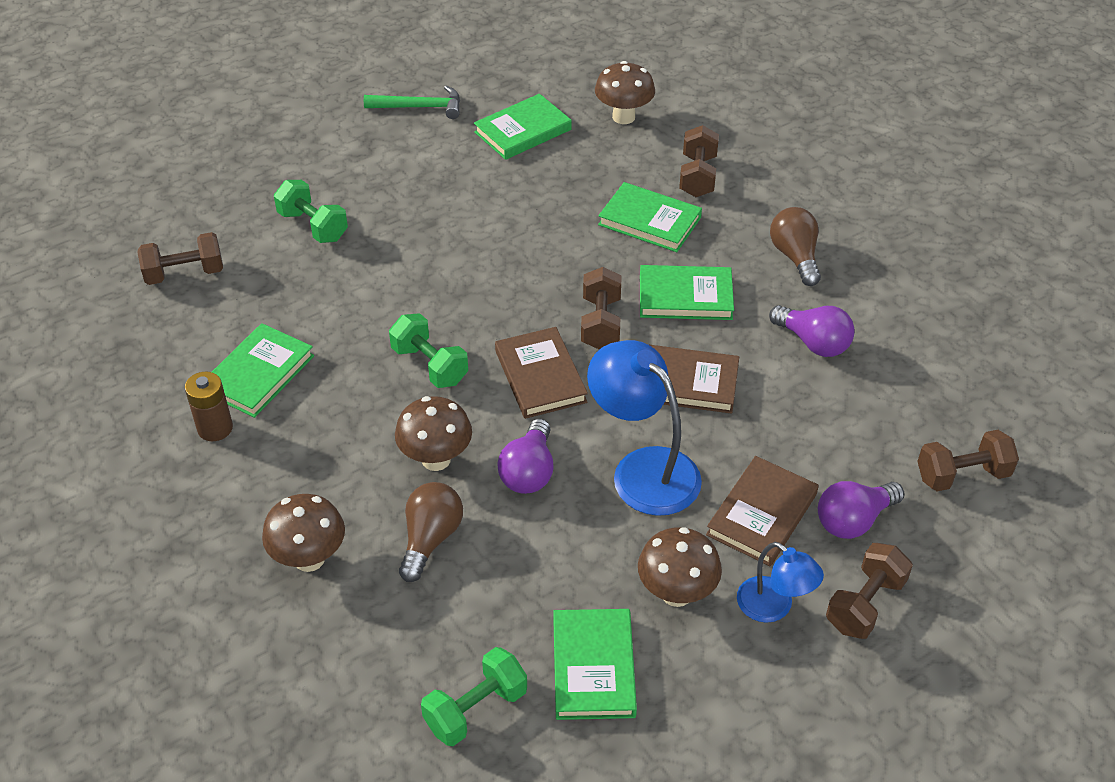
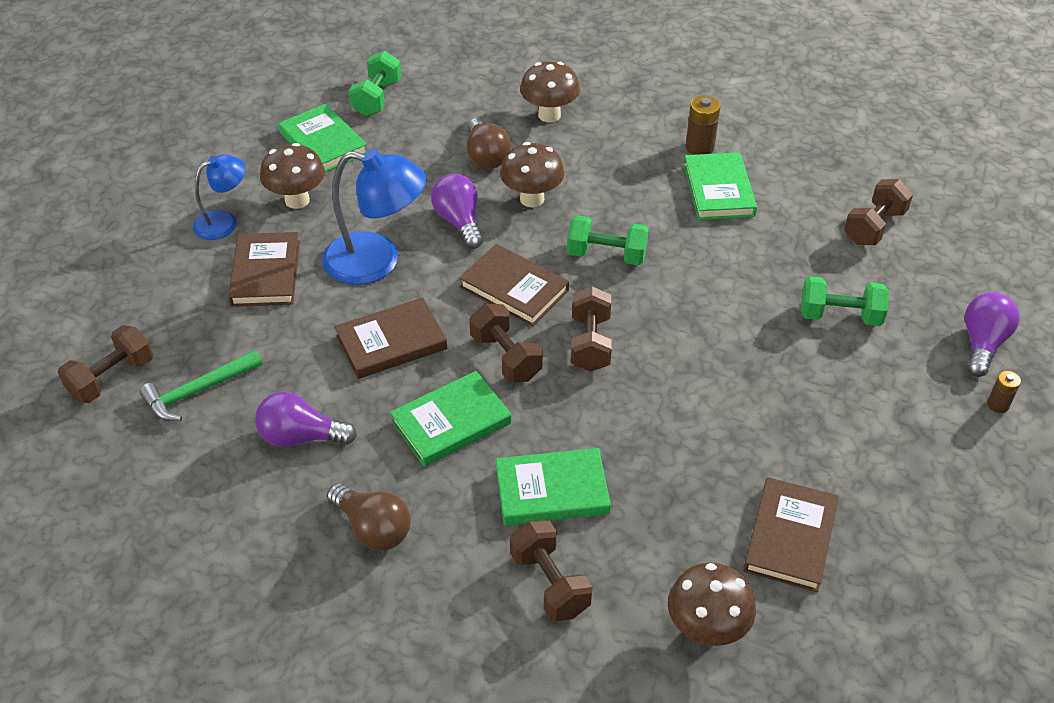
camera: 145 degrees right, 0 degrees up
(296, 129) = (998, 405): none -> brown battery
(420, 107) = (927, 506): green hammer -> green hammer (198, 391)
(523, 131) = (790, 537): green book -> brown book
(773, 607) = (224, 222): blue lamp -> blue lamp turned 135 degrees clockwise
(853, 520) = (191, 301): purple light bulb -> purple light bulb (982, 344)
(865, 604) = (158, 251): brown dumbbell -> brown dumbbell (590, 343)

